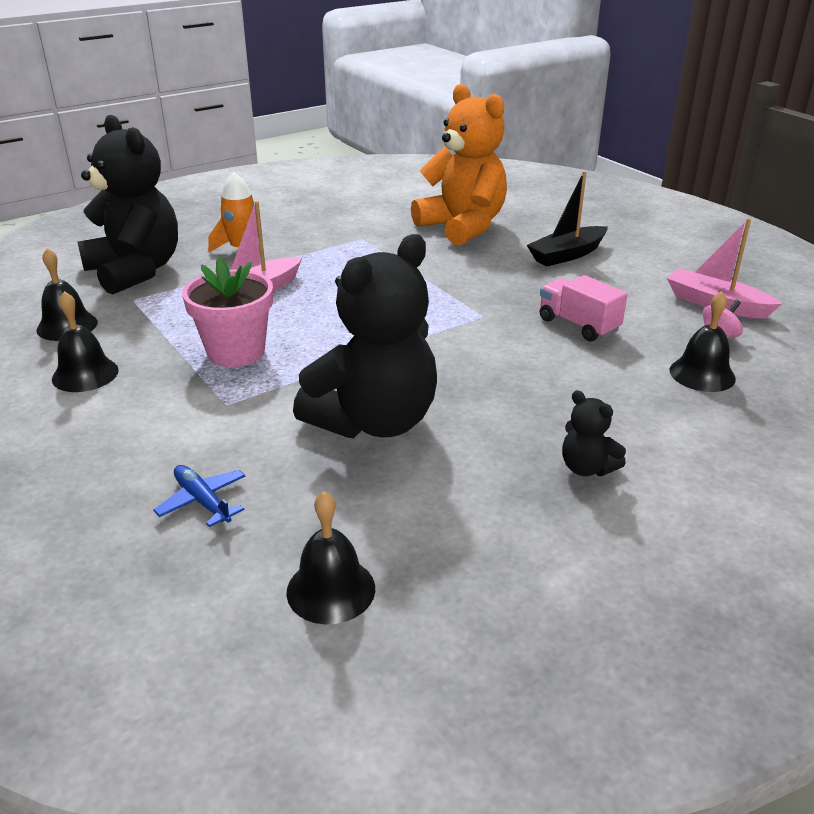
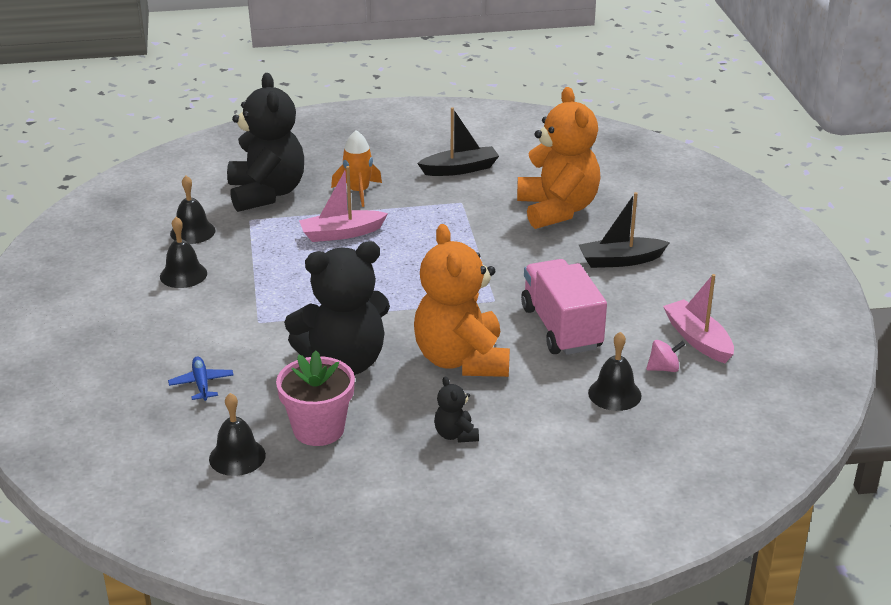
camera: 25 degrees right, 0 degrees up
(236, 352) = (291, 283): pink flower pot -> pink flower pot (318, 429)
(334, 213) = (460, 169): none -> black boat
(509, 383) = (462, 360): none -> orange teddy bear
(578, 325) = (561, 328): pink truck -> pink truck, size x1.60

